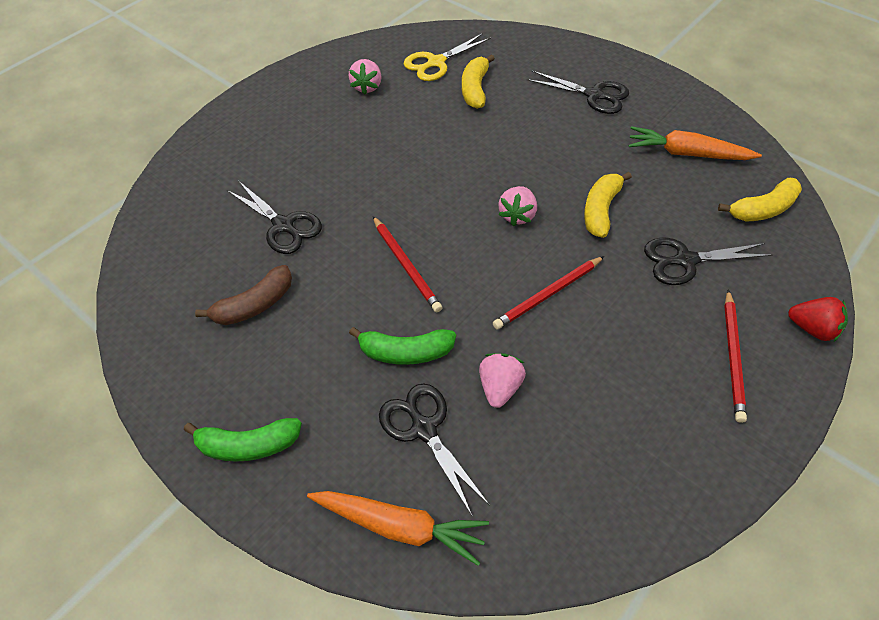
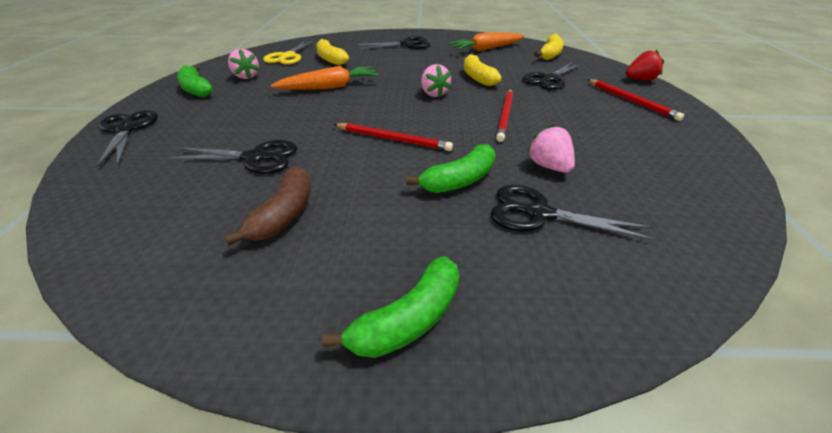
camera: 40 degrees left, 15 degrees down
(223, 131) = (126, 130): none -> black scissors
(310, 90) = (196, 89): none -> green banana
(400, 526) = (623, 285): orange carrot -> orange carrot (329, 87)

